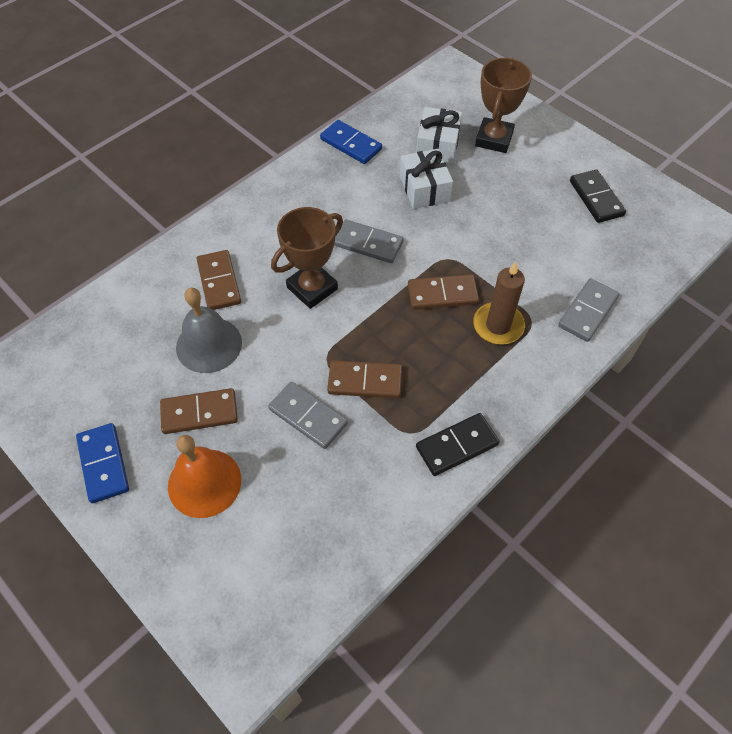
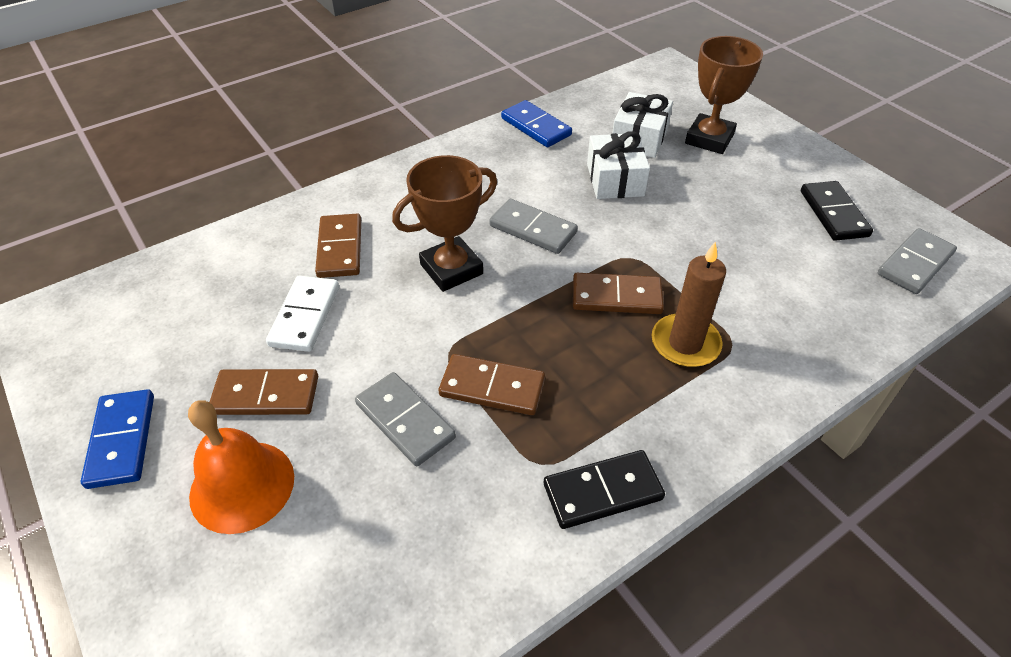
camera: 10 degrees right, 10 degrees down
(209, 344) = (304, 316): grey bell -> white domino
(587, 311) = (811, 343): grey domino -> grey domino (915, 264)

